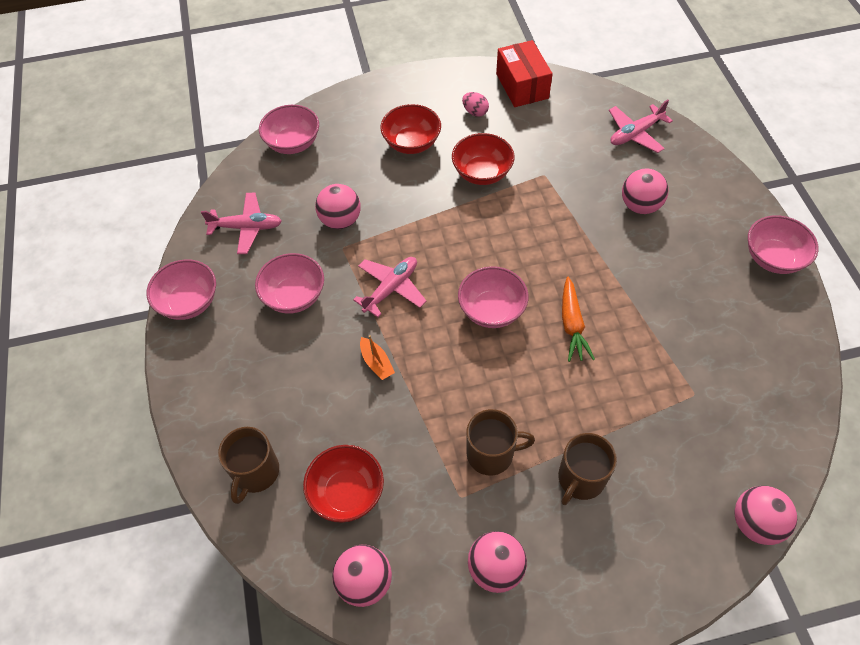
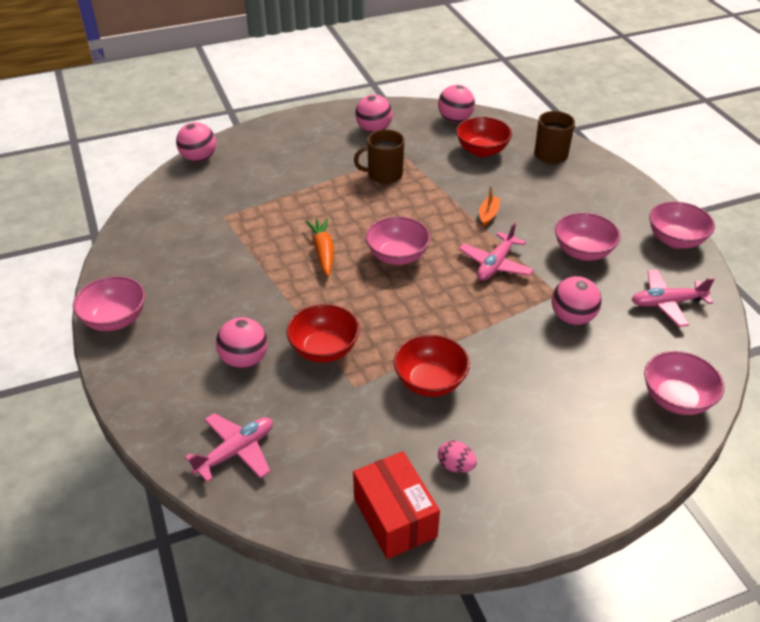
camera: 170 degrees right, 15 degrees down
(376, 363) = (488, 215): orange boat -> orange boat turned 60 degrees clockwise
(411, 143) = (527, 412): red bowl -> red bowl (324, 349)
(580, 479) = (318, 168): brown mug -> none

